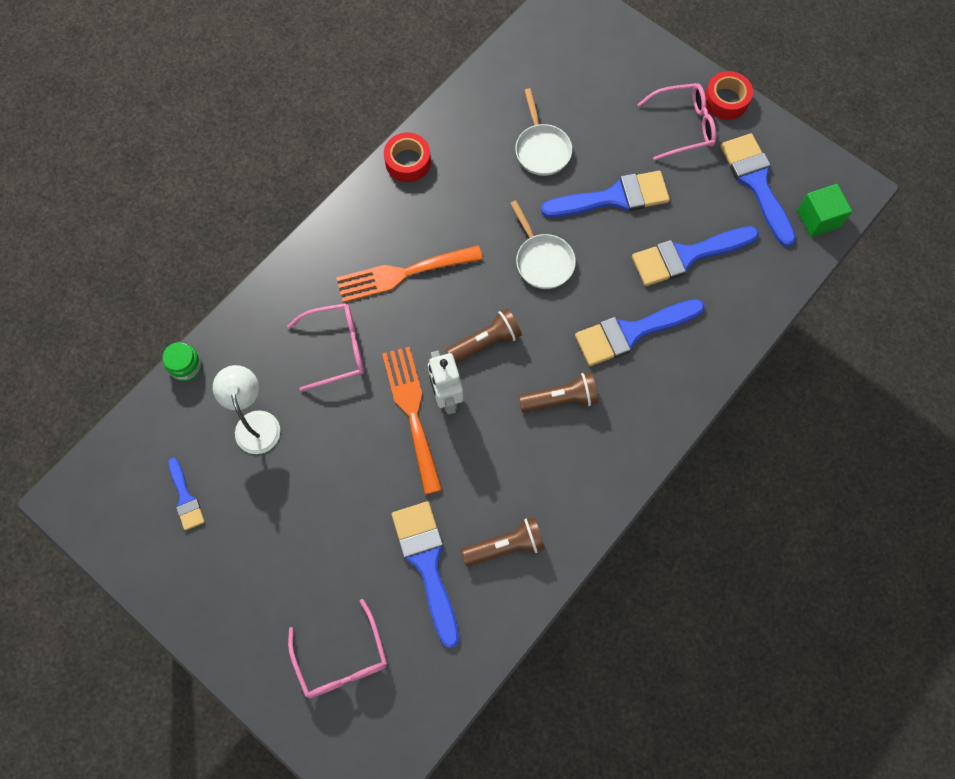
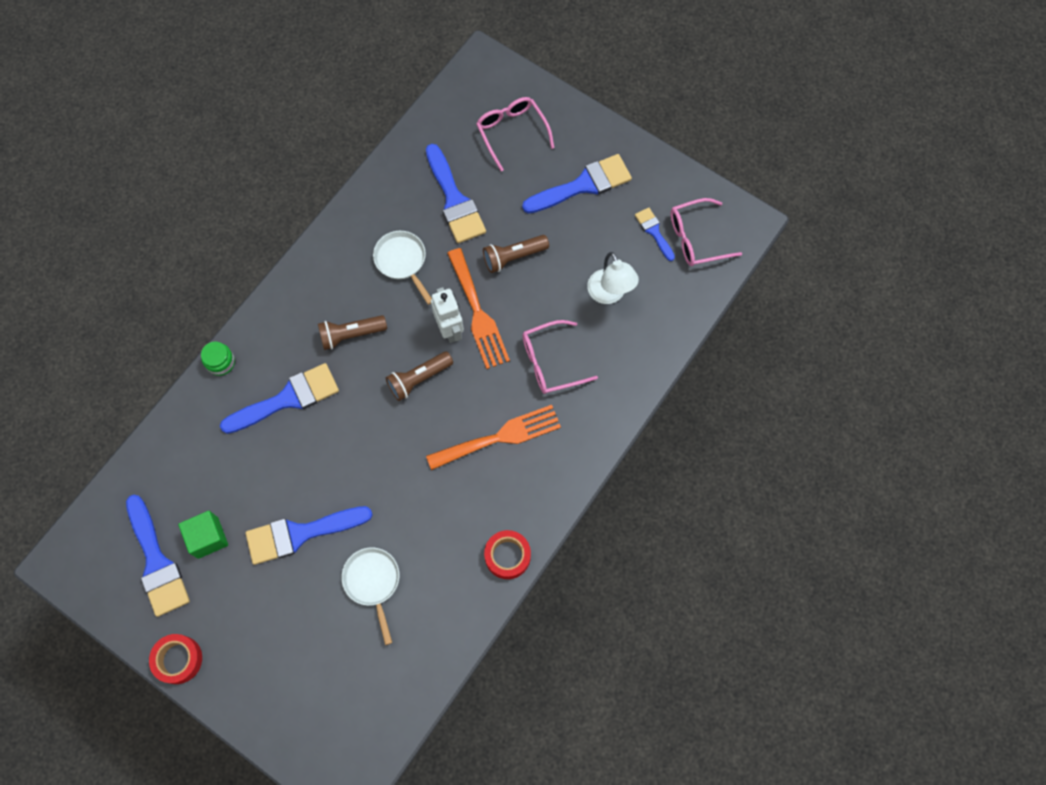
camera: 175 degrees right, 0 degrees up
(186, 366) = (679, 336): green jar -> green jar (220, 362)
(506, 546) = (393, 217): brown flashlight -> brown flashlight (513, 257)
(542, 260) = (369, 461): white pan -> white pan (402, 261)
(683, 126) = (226, 623): pink glasses -> pink glasses (696, 238)
(686, 256) = (232, 477): blue brush -> blue brush (583, 185)
(818, 218) = (100, 528): green cube -> green cube (208, 537)

